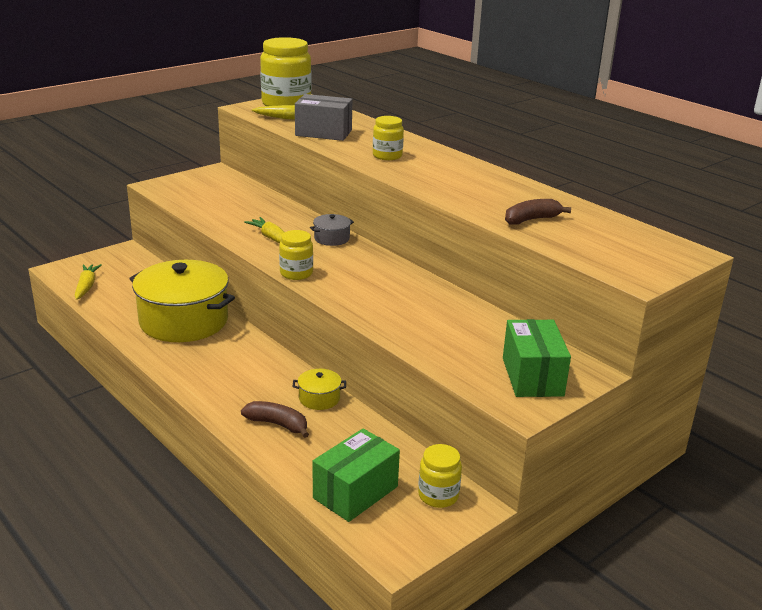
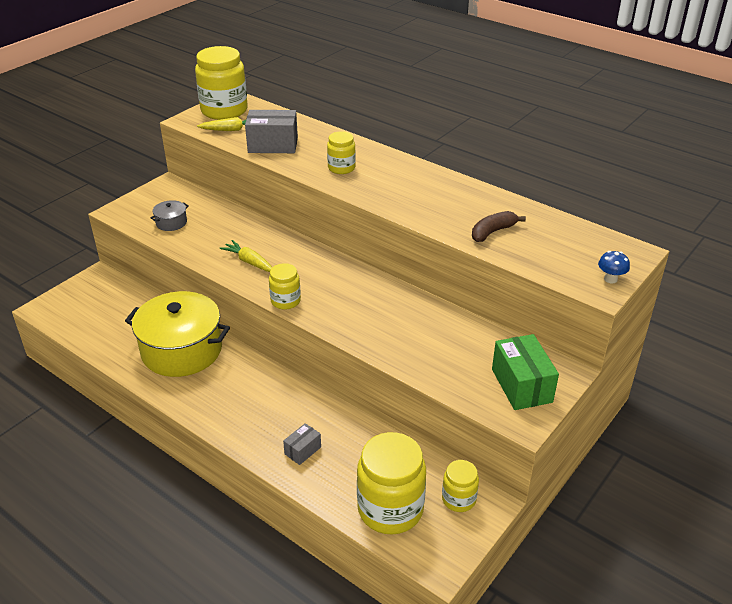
camera: 10 degrees left, 10 degrees up
(86, 286) = (76, 325): yellow carrot -> none
(277, 424) = (303, 450): brown banana -> grey box
(319, 398) = (330, 416): yellow pot -> none
(331, 238) = (303, 253): grey pot -> grey pot (171, 223)
(355, 492) = (390, 509): green box -> yellow jar
(653, 271) = (610, 279): none -> blue mushroom

